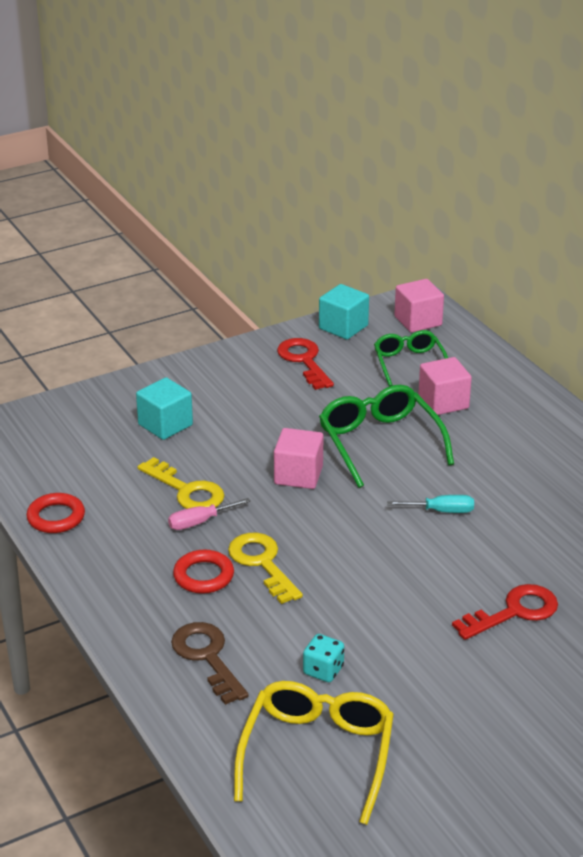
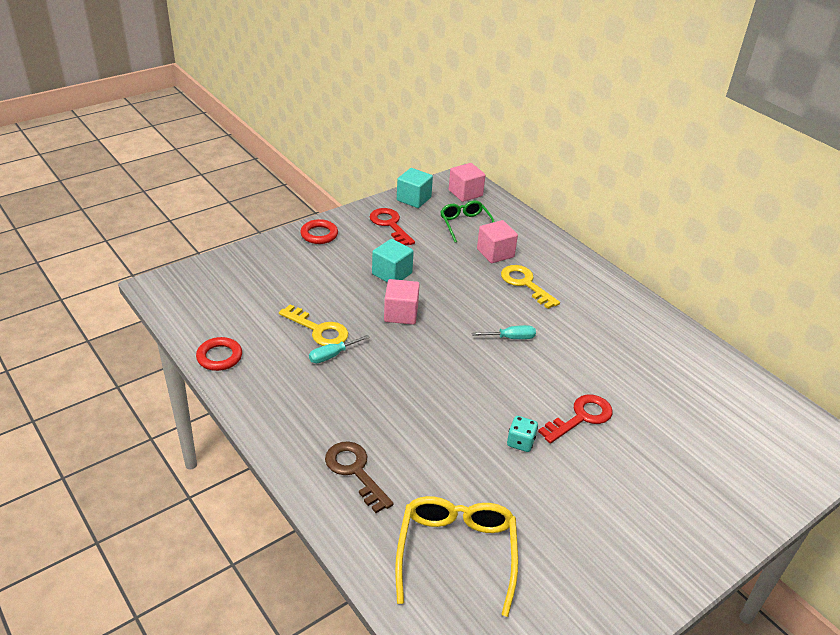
camera: 10 degrees left, 5 degrees up
(165, 425) = (295, 277): turquoise cube -> turquoise cube (392, 274)
(199, 522) = (332, 355): pink screwdriver -> turquoise screwdriver
(203, 576) = (342, 400): red ring -> red ring (319, 234)
(262, 563) = (385, 387): yellow key -> yellow key (525, 284)
(323, 670) = (448, 477): turquoise dice -> turquoise dice (520, 442)
(379, 442) = (456, 285): green glasses -> none

